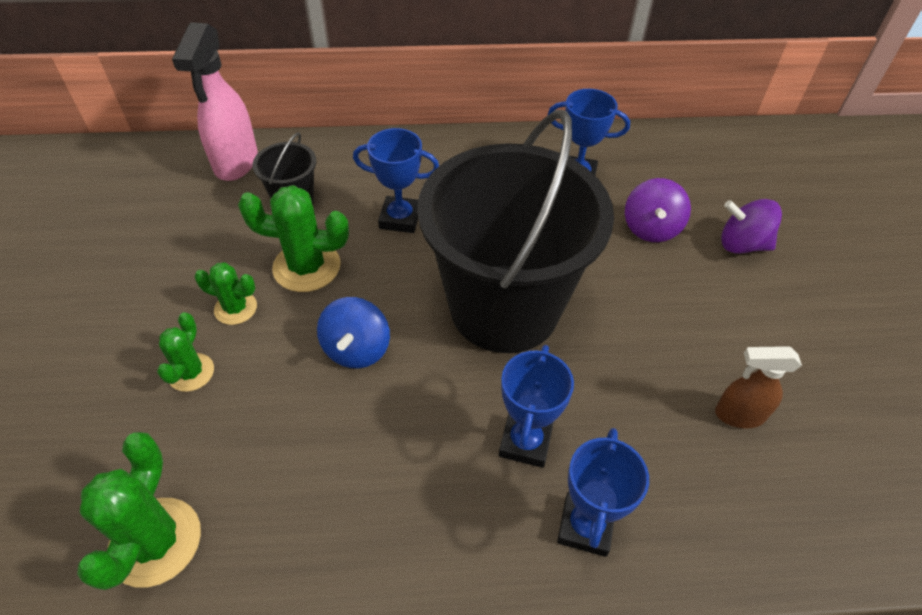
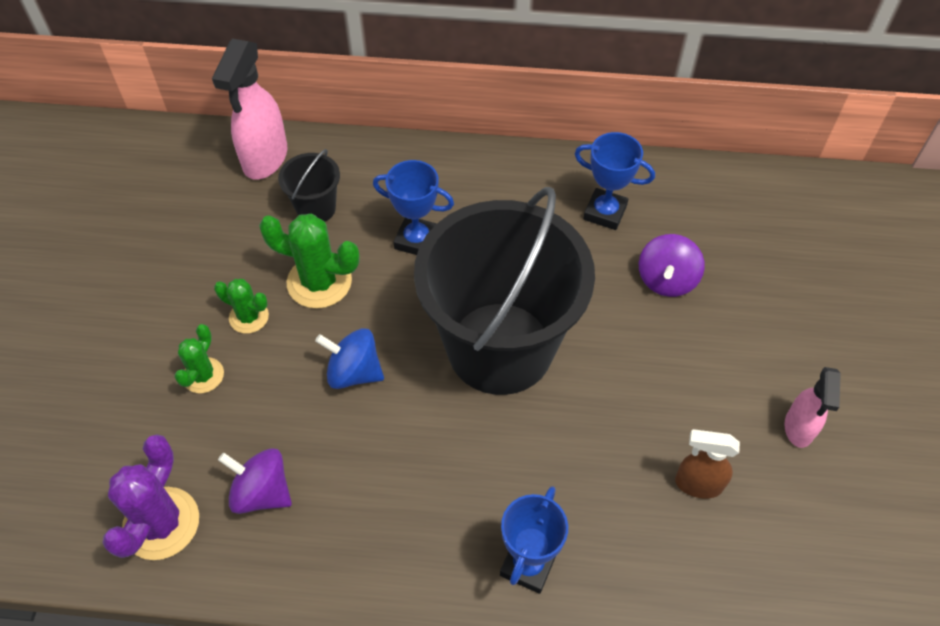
camera: 10 degrees right, 5 degrees up
(155, 542) = (161, 523): green cactus -> purple cactus
(356, 349) = (354, 372): blue spinning top -> blue spinning top turned 90 degrees clockwise
(525, 442) = (491, 482): blue trophy -> none
(742, 244) = (756, 309): purple spinning top -> purple spinning top (262, 492)
(819, 348) = (798, 428): none -> pink spray bottle

